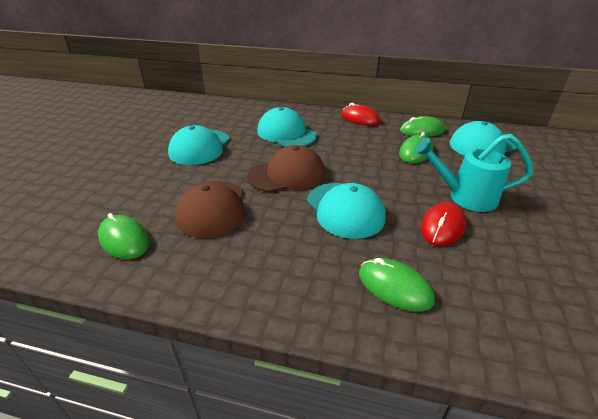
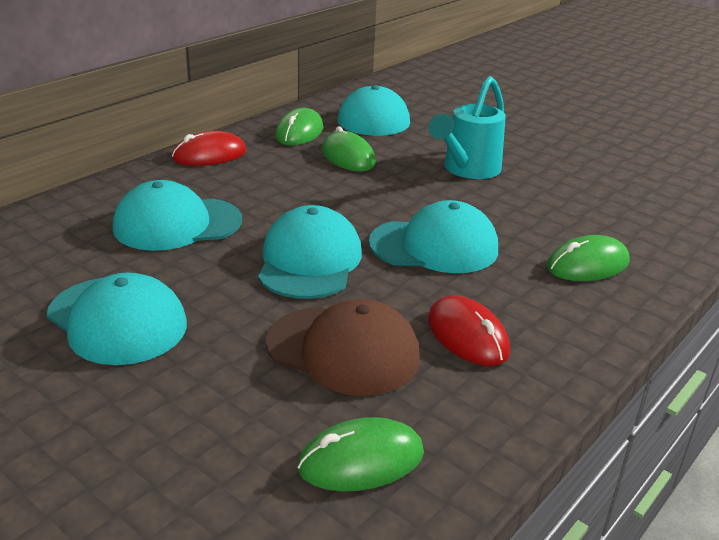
camera: 65 degrees left, 5 degrees down
(287, 175) = (309, 261): brown cap -> turquoise cap
(442, 226) = (509, 203): red mouse -> red mouse (467, 335)

